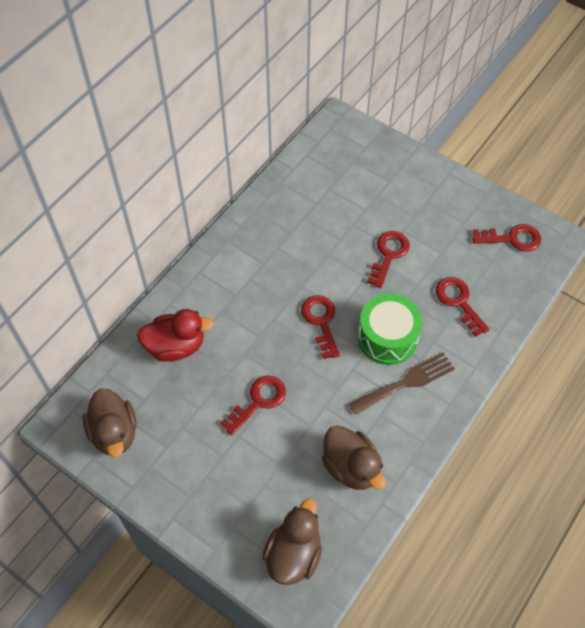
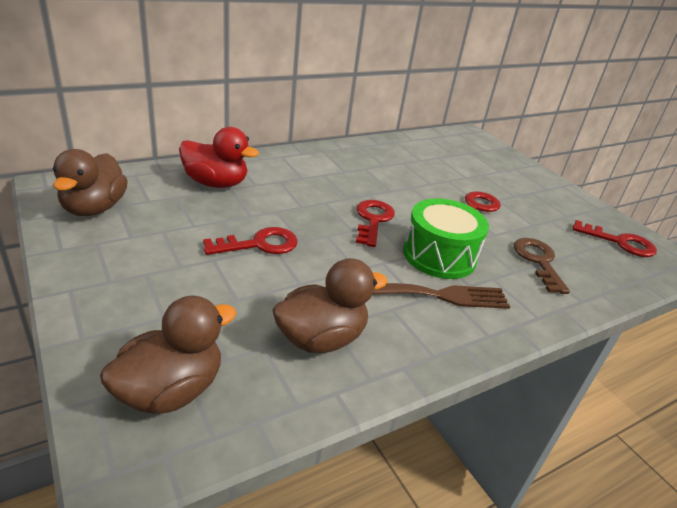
camera: 20 degrees right, 25 degrees down
(351, 467) = (321, 338): brown duck -> brown duck turned 105 degrees counterclockwise
(458, 302) = (538, 261): red key -> brown key

